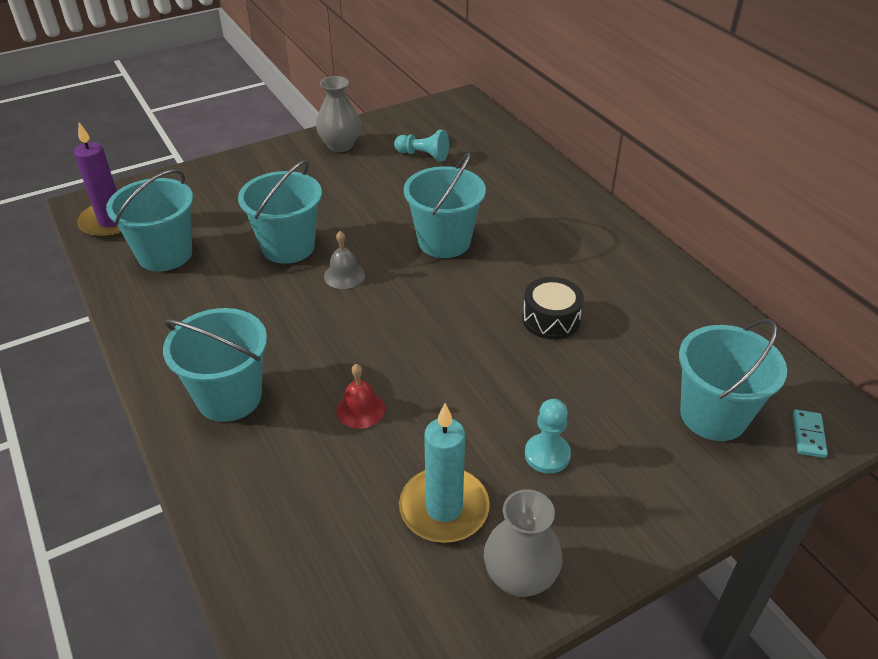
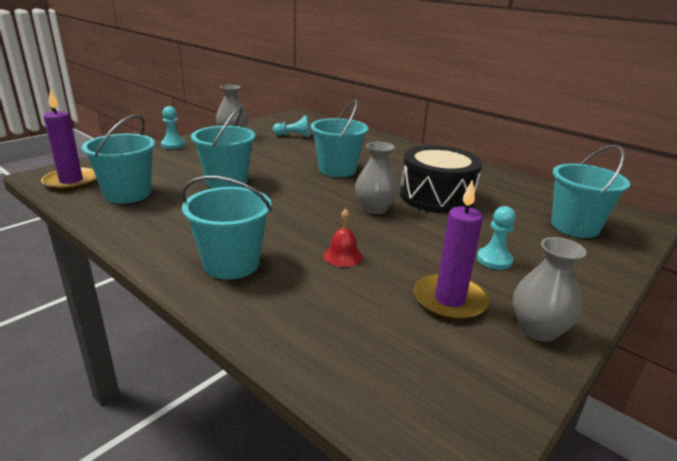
camera: 20 degrees left, 15 degrees down
(254, 160) = (173, 145): none -> turquoise pawn
(344, 275) = (279, 191): grey bell -> none
(444, 508) = (449, 300): turquoise candle -> purple candle
(449, 330) = (374, 209): none -> grey vase
(551, 319) = (436, 196): black drum -> black drum, size x1.83
(808, 435) = (635, 228): turquoise domino -> none

